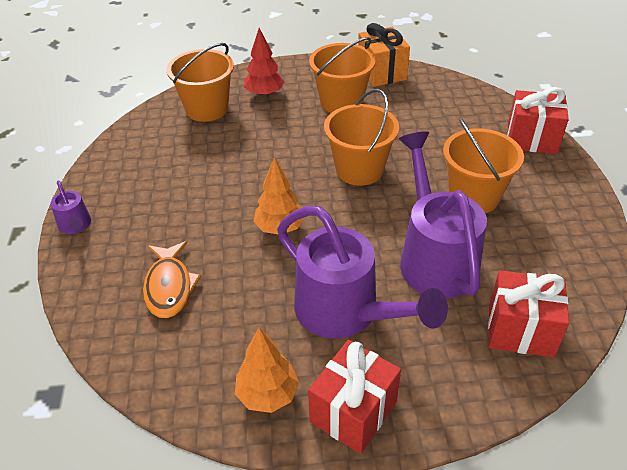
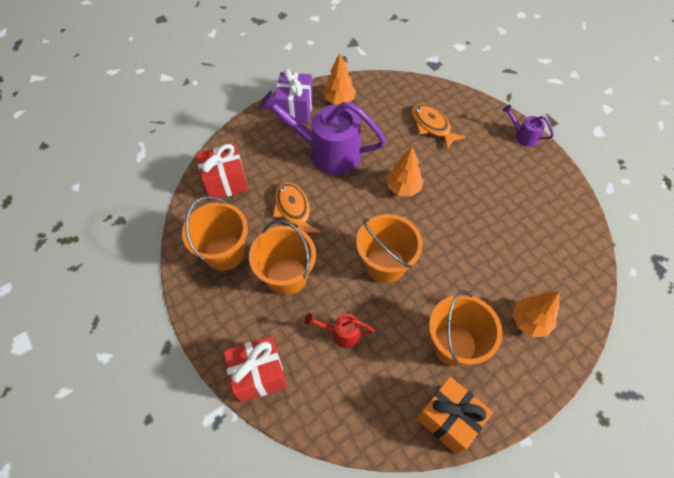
camera: 150 degrees right, 15 degrees up
(207, 109) = (557, 276): orange bucket -> orange bucket (224, 252)
(264, 94) = (529, 321): red tree -> orange tree
(353, 411) = (295, 109): red gift -> purple gift
(434, 257) = (293, 210): purple watering can -> orange fish
(438, 139) = (341, 333): none -> red watering can

